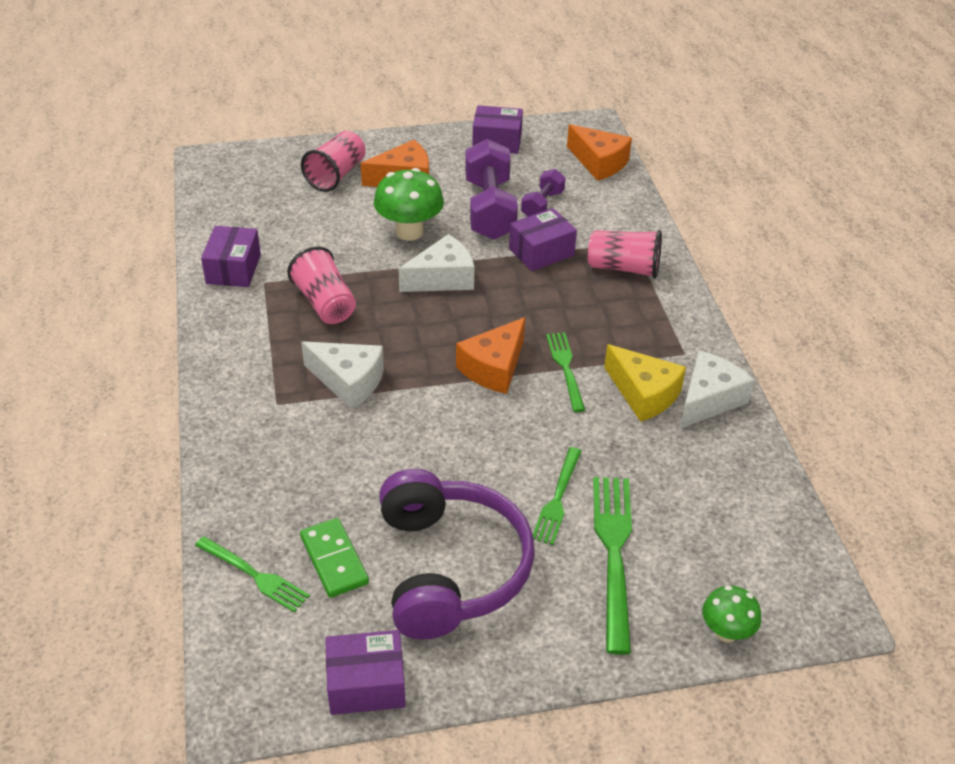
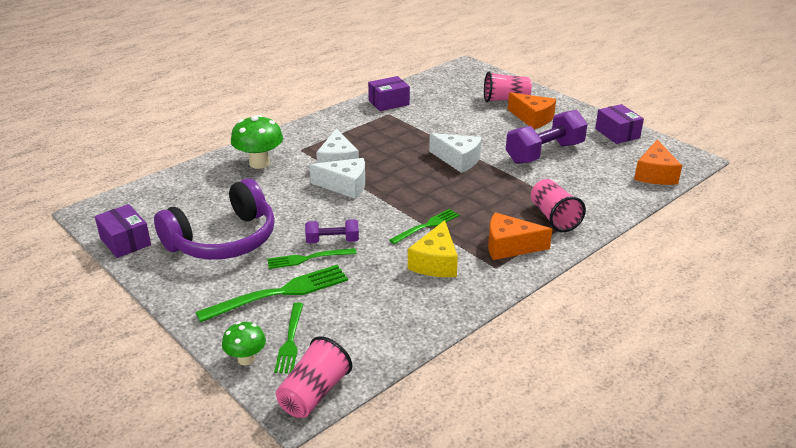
camera: 60 degrees right, 10 degrees down
(255, 575) = (176, 186): green fork -> green fork (290, 341)
(325, 303) = (392, 134): pink cup -> pink cup (314, 393)
(334, 560) = (202, 203): green domino -> none
(409, 231) = (486, 136): green mushroom -> green mushroom (259, 163)
(494, 368) = (398, 201): orange cheese -> orange cheese (509, 246)
(541, 252) = (528, 183): purple box -> none
(542, 205) = (576, 168): purple dumbbell -> purple dumbbell (332, 241)
(709, 400) = (459, 291): white cheese -> white cheese (345, 186)

